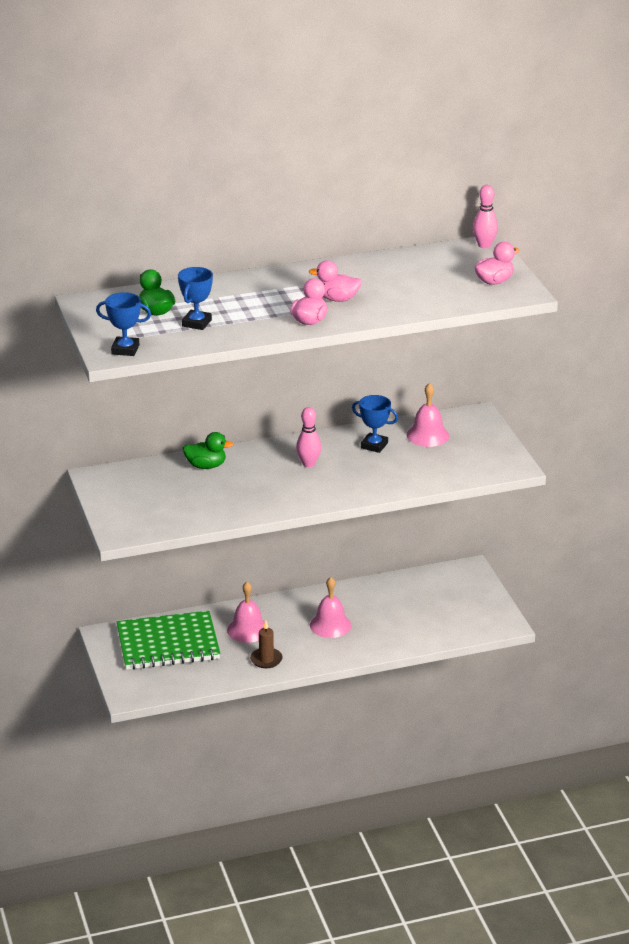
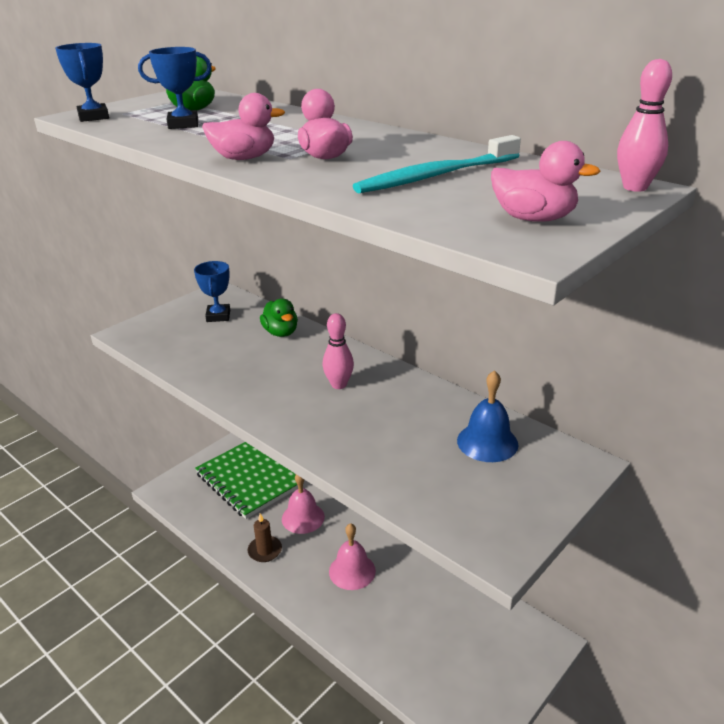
camera: 60 degrees right, 0 degrees up
(374, 445) = (420, 412): blue trophy -> blue trophy (218, 316)
(410, 281) = (436, 176): none -> turquoise toothbrush
(427, 435) = (487, 442): pink bell -> blue bell

